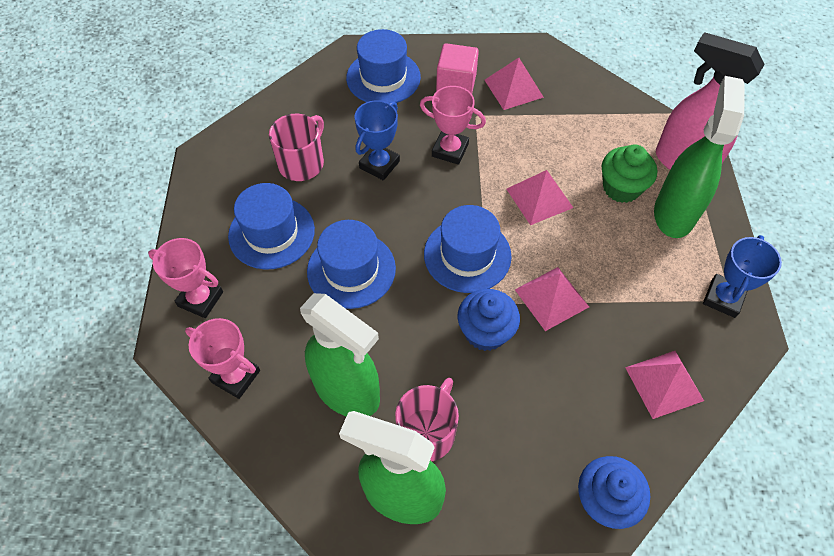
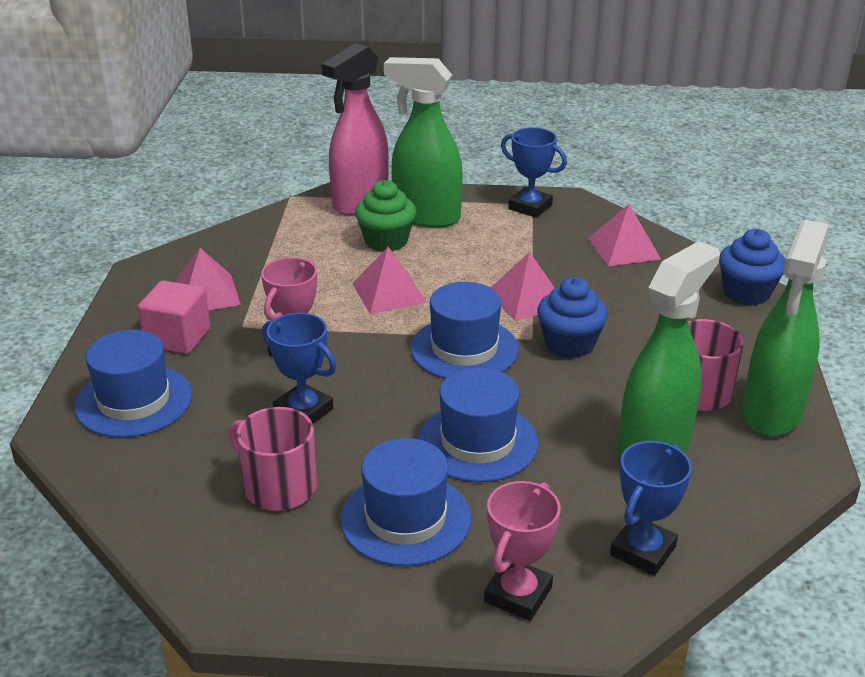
camera: 85 degrees left, 25 degrees down
(236, 376) = (643, 551): pink trophy -> blue trophy

